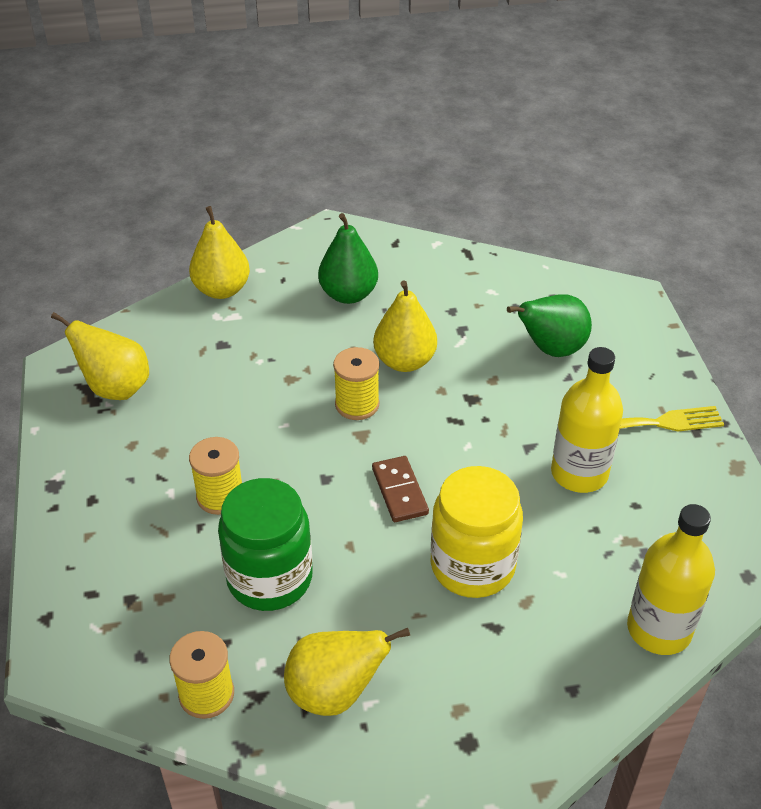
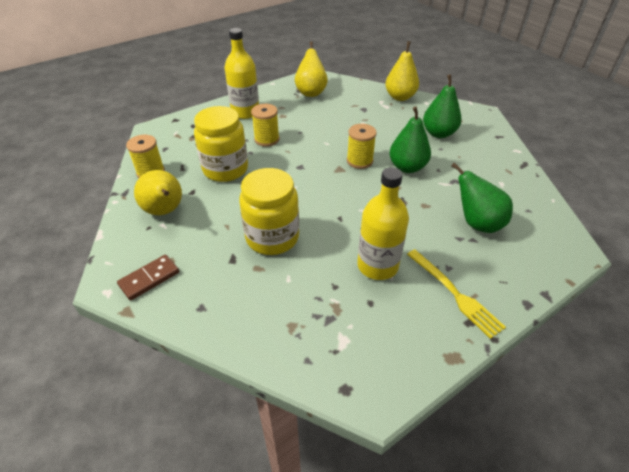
camera: 65 degrees right, 0 degrees up
(269, 578) = (225, 169): green jar -> yellow jar
(399, 491) = (308, 194): brown domino -> brown domino (149, 278)
(404, 361) = (407, 167): yellow pear -> green pear
(659, 629) = (267, 342): yellow bottle -> yellow bottle (245, 112)

